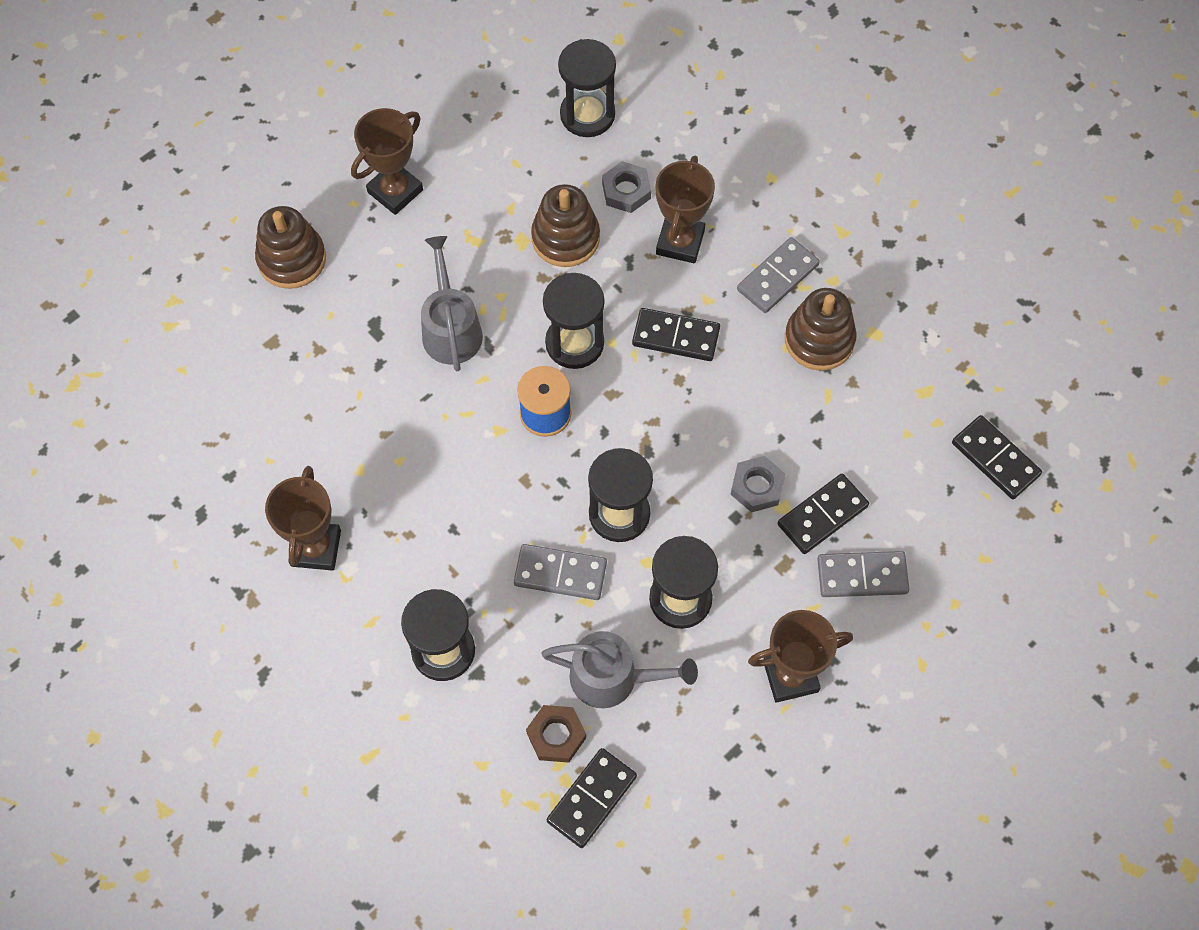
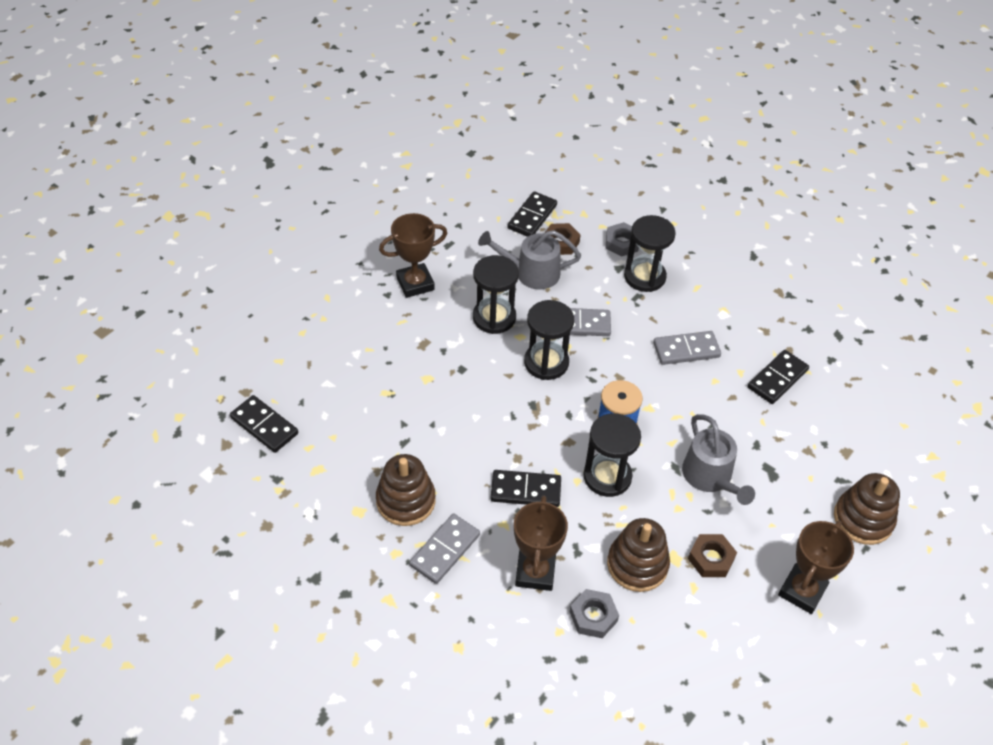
camera: 170 degrees right, 15 degrees down
(316, 548) = (751, 323): brown trophy -> none
(482, 235) = (711, 559): none -> brown nut
(587, 115) = (648, 694): black hourglass -> none
(757, 487) = (448, 389): grey nut -> grey nut (622, 243)
(822, 515) = (397, 376): black domino -> black domino (777, 379)
(862, 575) = (368, 342): grey domino -> grey domino (686, 350)

